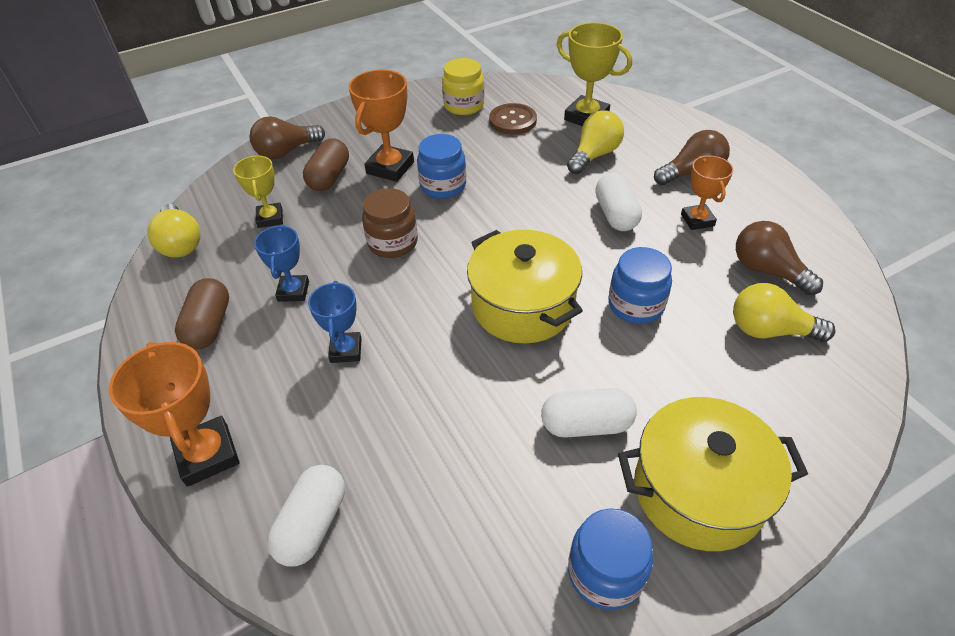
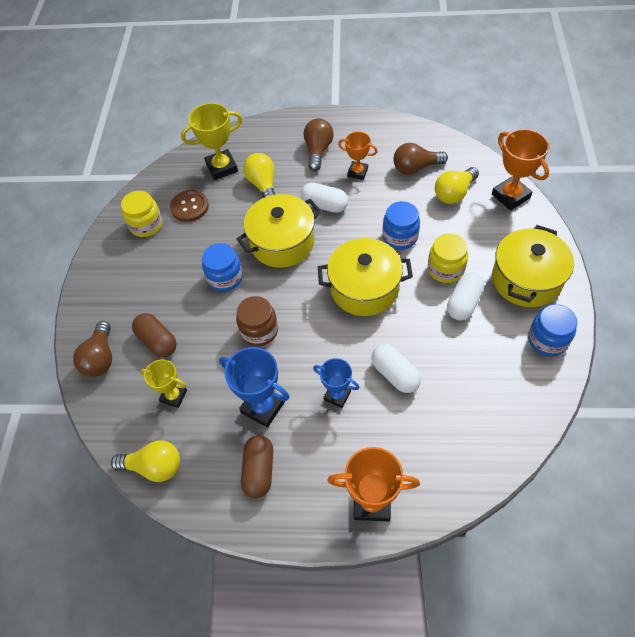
camera: 55 degrees left, 10 degrees up
(209, 325) = (259, 470): brown capsule -> brown capsule turned 60 degrees clockwise
(293, 291) = (263, 407): blue trophy -> blue trophy, size x1.57
(312, 524) = (453, 460): white capsule -> white capsule (395, 374)
(390, 168) = (179, 299): orange trophy -> orange trophy (510, 196)
(528, 206) = (282, 242): none -> yellow pot
(626, 378) = (445, 269): none -> yellow jar

